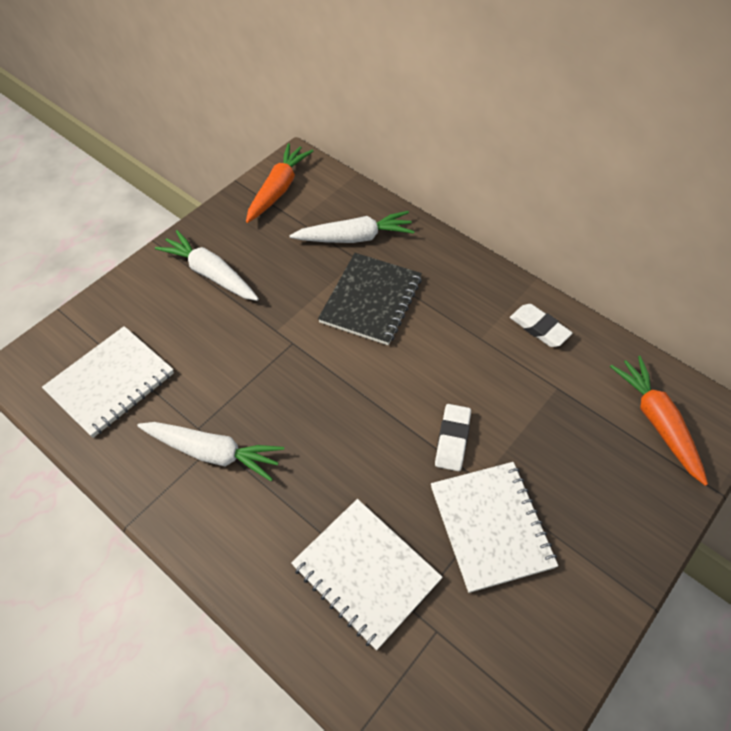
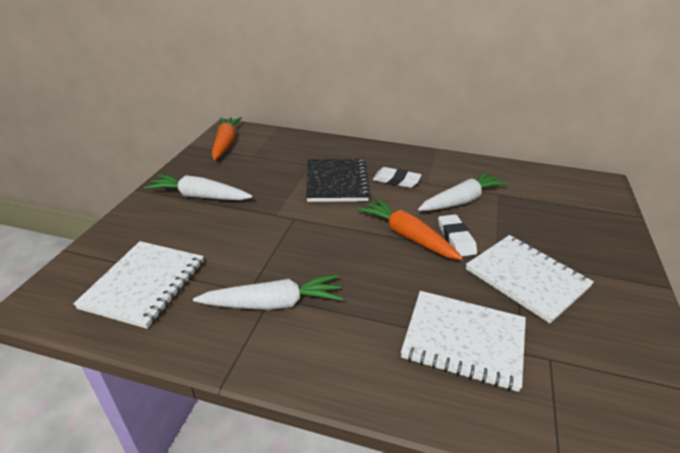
camera: 25 degrees left, 20 degrees down
(354, 237) = (300, 155): white carrot -> white carrot (461, 201)
(539, 328) = (459, 169): white eraser -> white eraser (396, 181)
(657, 422) = (570, 194): orange carrot -> orange carrot (407, 236)

